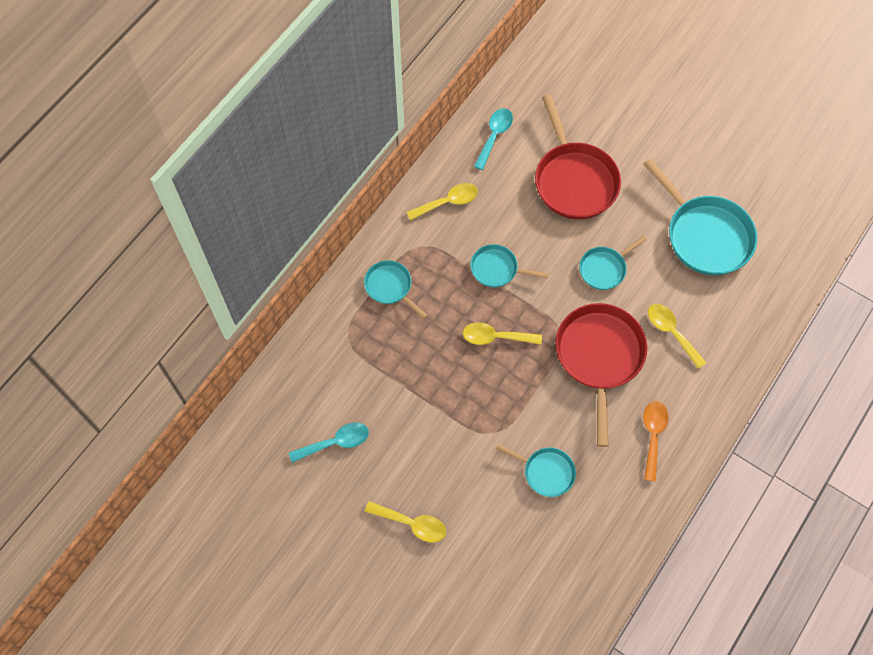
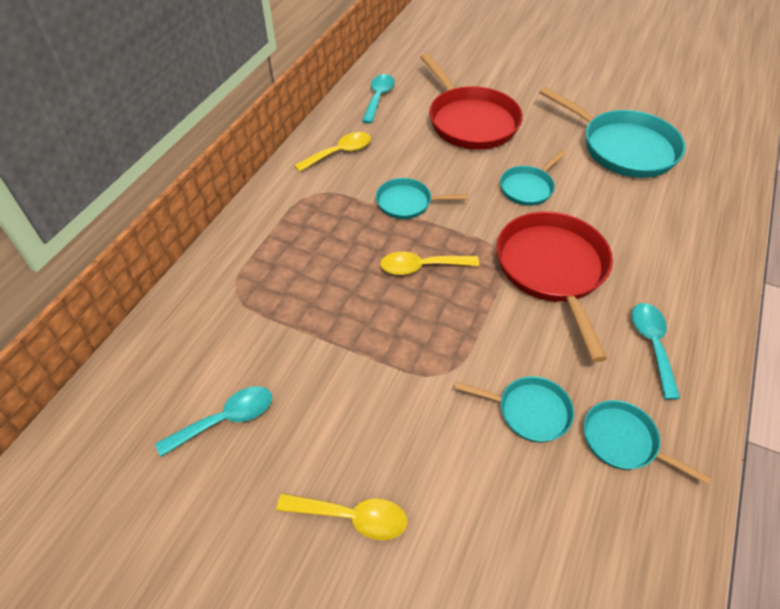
camera: 10 degrees left, 15 degrees down
(390, 287) = (284, 235): turquoise pan -> turquoise pan (623, 441)
(653, 436) = (652, 345): orange spoon -> turquoise spoon
(671, 332) = (626, 235): yellow spoon -> none

